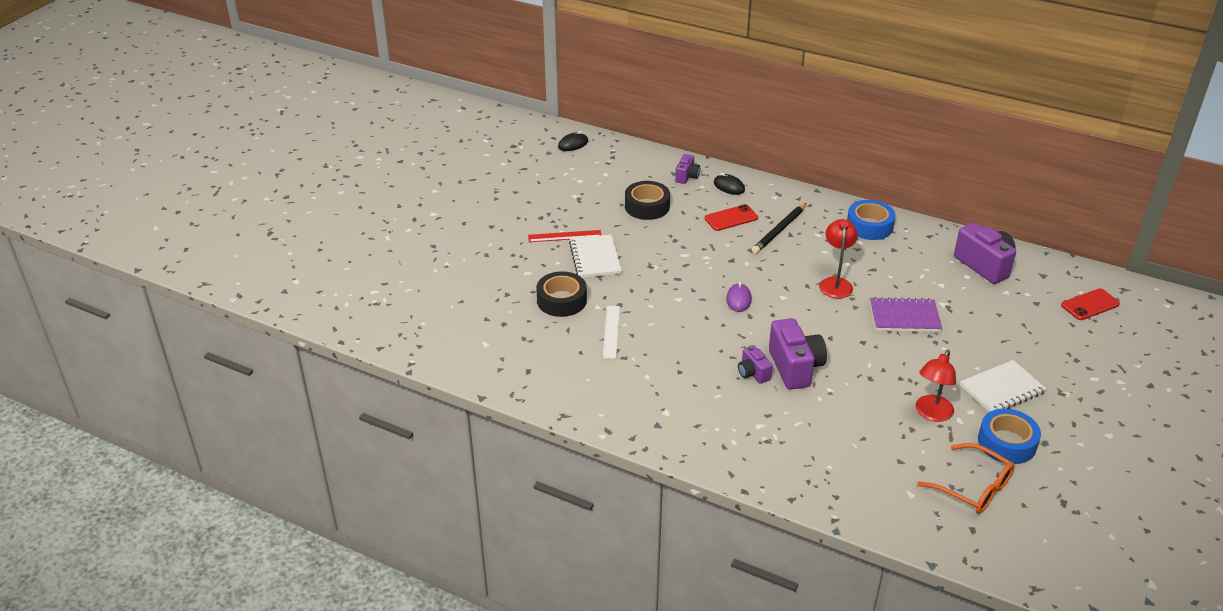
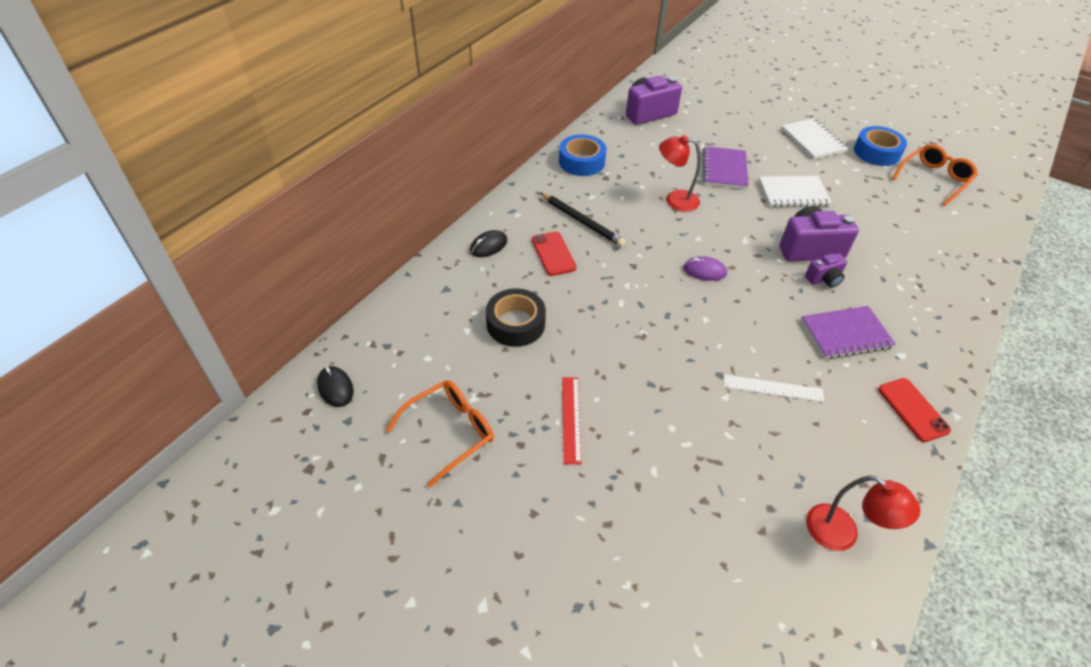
camera: 85 degrees left, 10 degrees up
(546, 190) = (450, 432): none -> orange glasses
(561, 300) = (715, 434): black tape -> none
(595, 258) = (624, 389): white notebook -> white notebook (793, 193)
(683, 379) = (846, 334): none -> purple notebook
(687, 177) = (457, 278): purple camera -> none
(931, 414) = (853, 181): red lamp -> red lamp (842, 534)
(1090, 305) = (701, 78): red phone -> red phone (913, 409)

